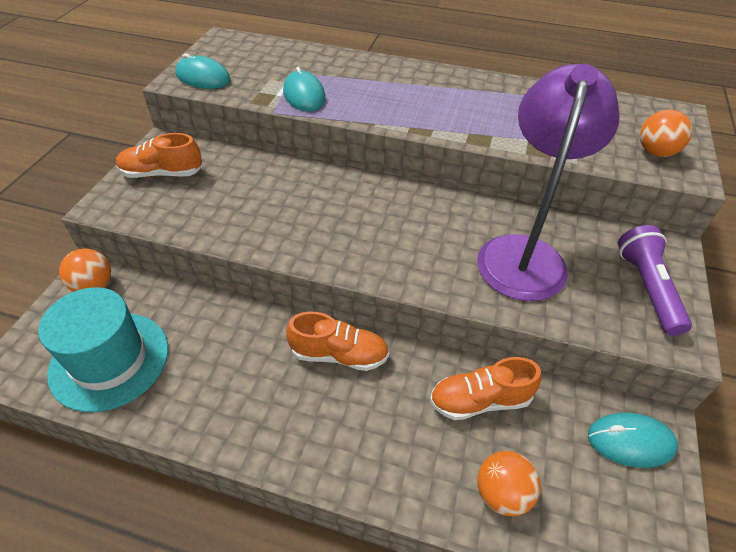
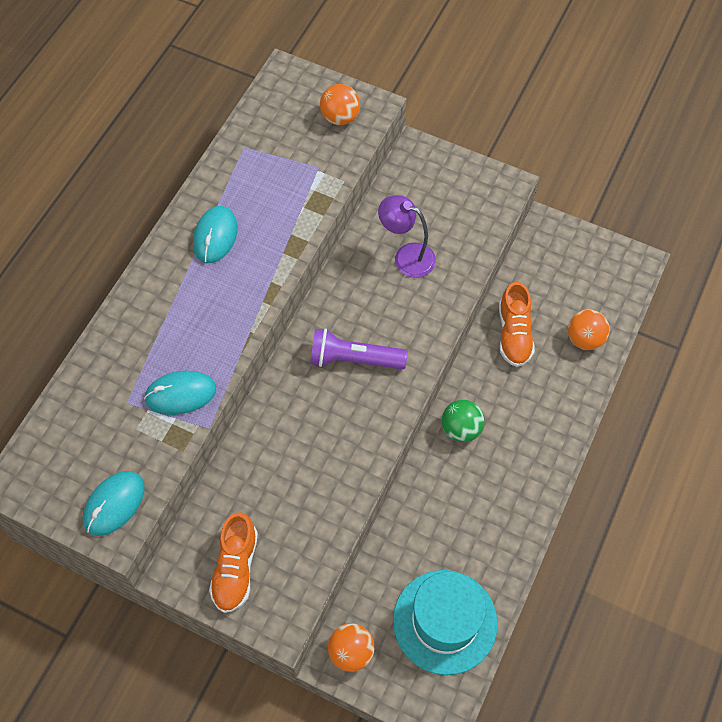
camera: 80 degrees left, 15 degrees up
(339, 355) = (461, 429): orange shoe -> green ball
(524, 253) = (406, 256): purple lamp -> purple lamp, size x0.55
(630, 441) = (554, 249): turquoise mouse -> turquoise mouse (215, 236)
(647, 288) = (455, 185): purple flashlight -> purple flashlight (354, 359)

